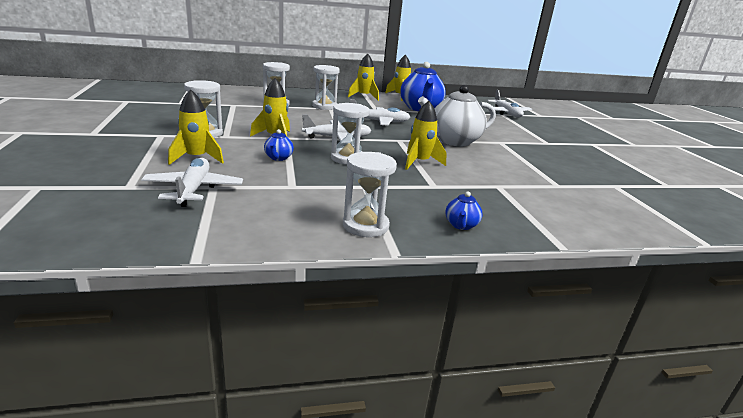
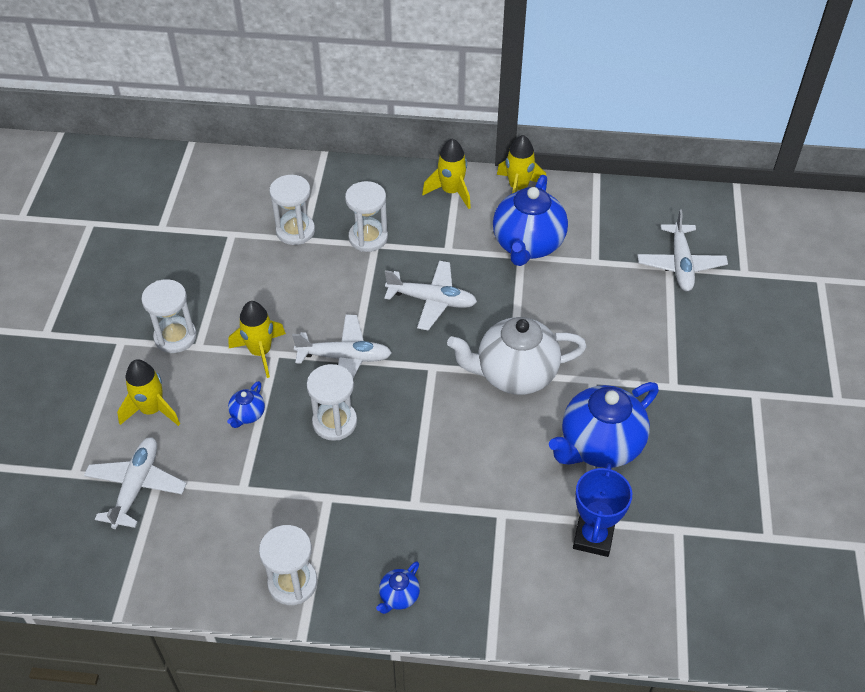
camera: 20 degrees right, 25 degrees up
(419, 162) = (428, 440): yellow rocket -> none
(530, 160) = (599, 445): none -> blue teapot
(568, 191) = (593, 537): none -> blue trophy

